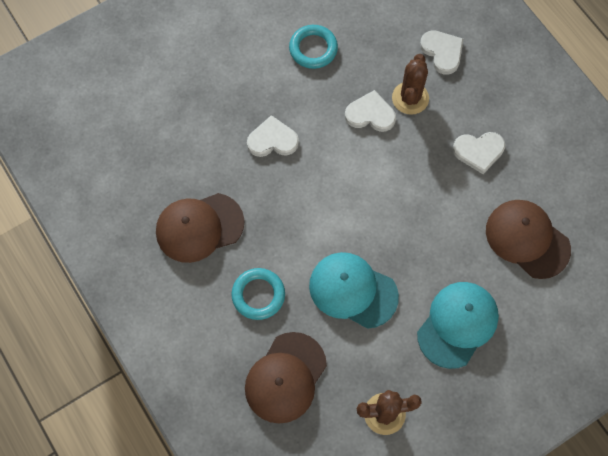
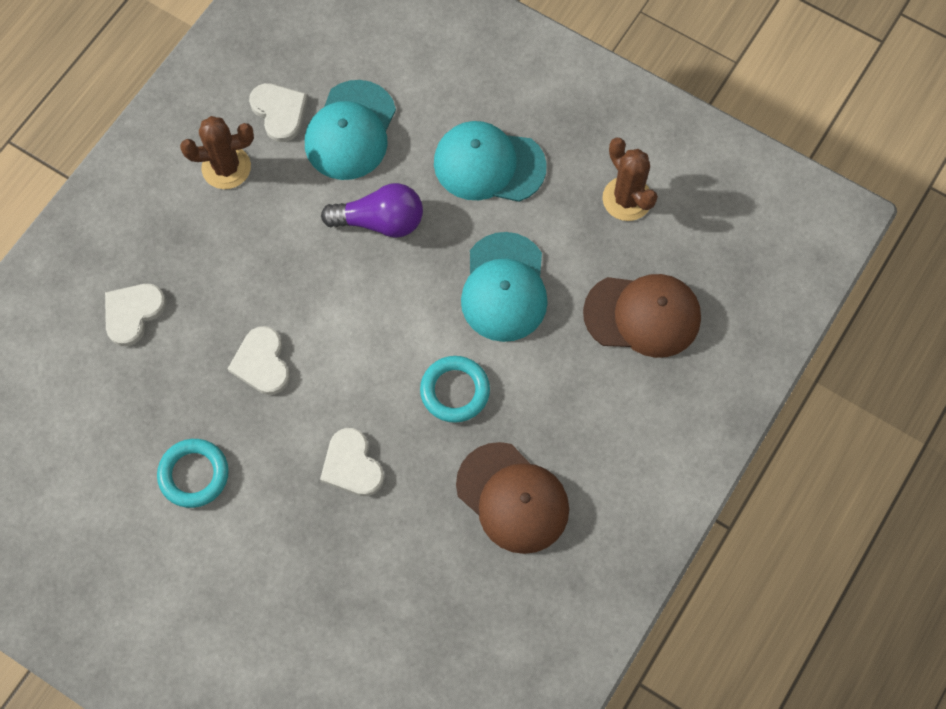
camera: 115 degrees left, 0 degrees up
(258, 295) = (563, 388): turquoise ring -> turquoise ring (455, 391)
(410, 98) = (218, 325): brown cactus -> brown cactus (226, 167)
(443, 229) = (380, 221): none -> purple light bulb
(478, 151) = (259, 220): white heart -> white heart (279, 112)
(527, 239) = (350, 131): brown cap -> turquoise cap

